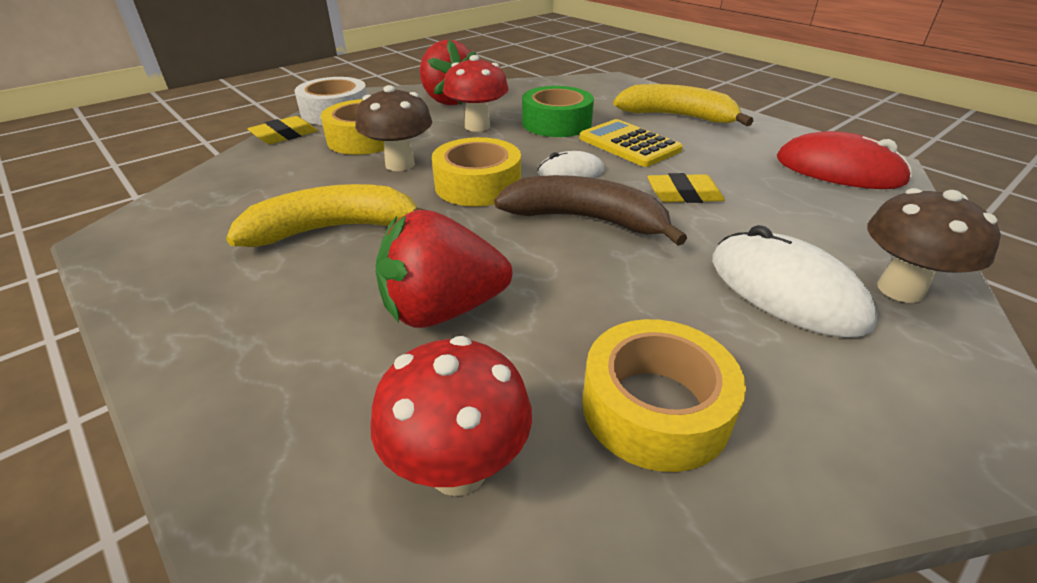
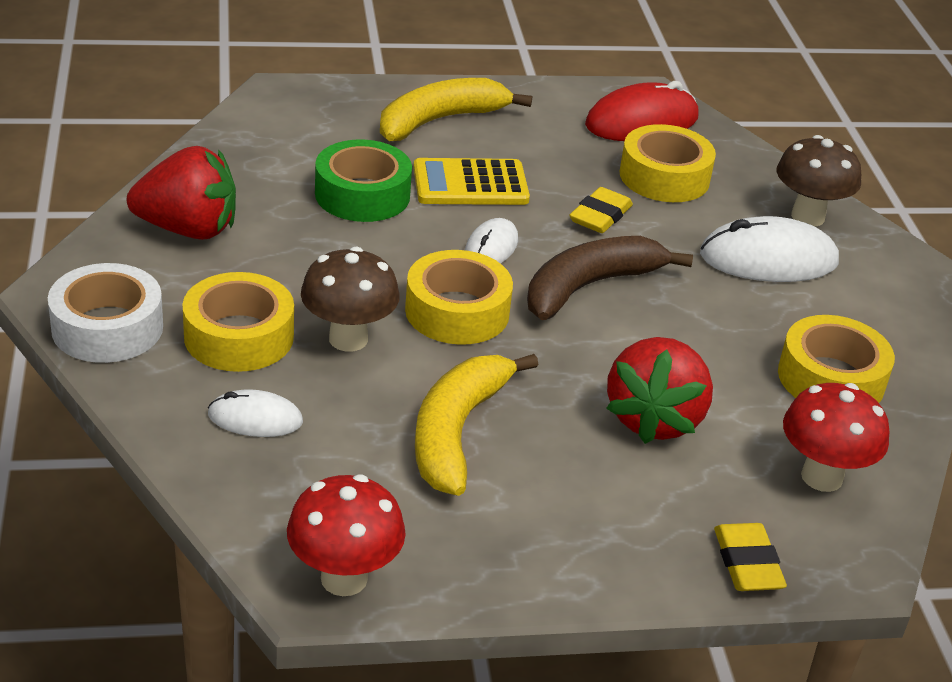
camera: 60 degrees left, 0 degrees up
(285, 135) = (143, 393): yellow eraser -> yellow eraser (747, 563)
(287, 166) = (255, 418): none -> white mouse
(477, 126) = (304, 246): red mushroom -> red mushroom (344, 578)
(791, 201) = (664, 177): none -> yellow tape

